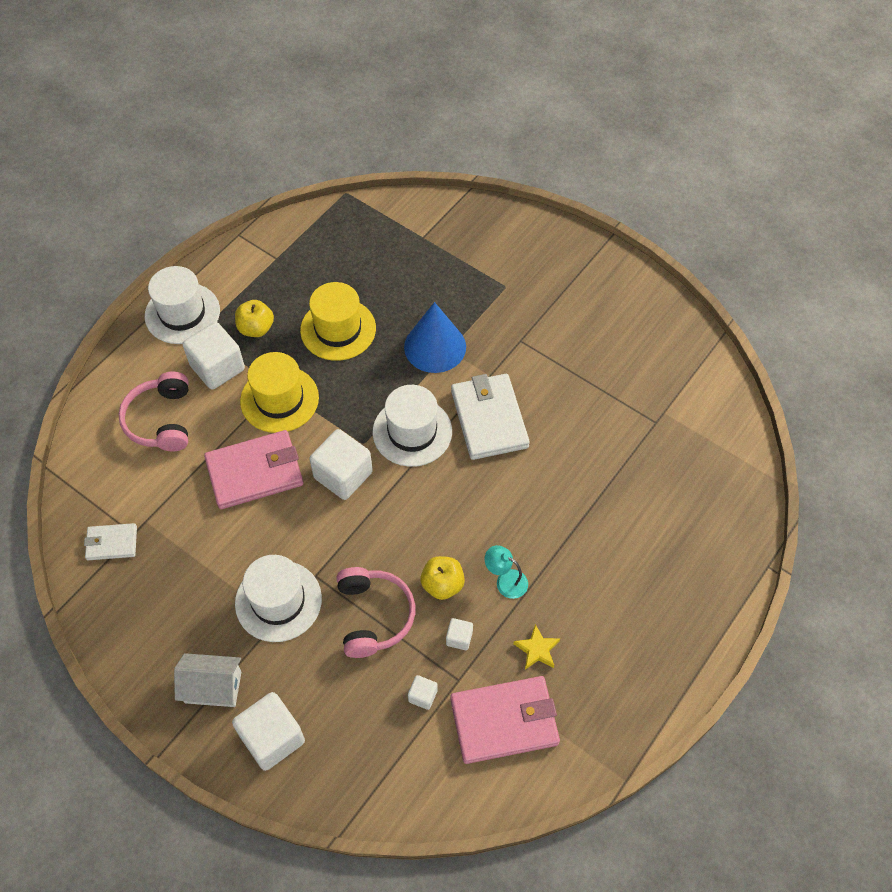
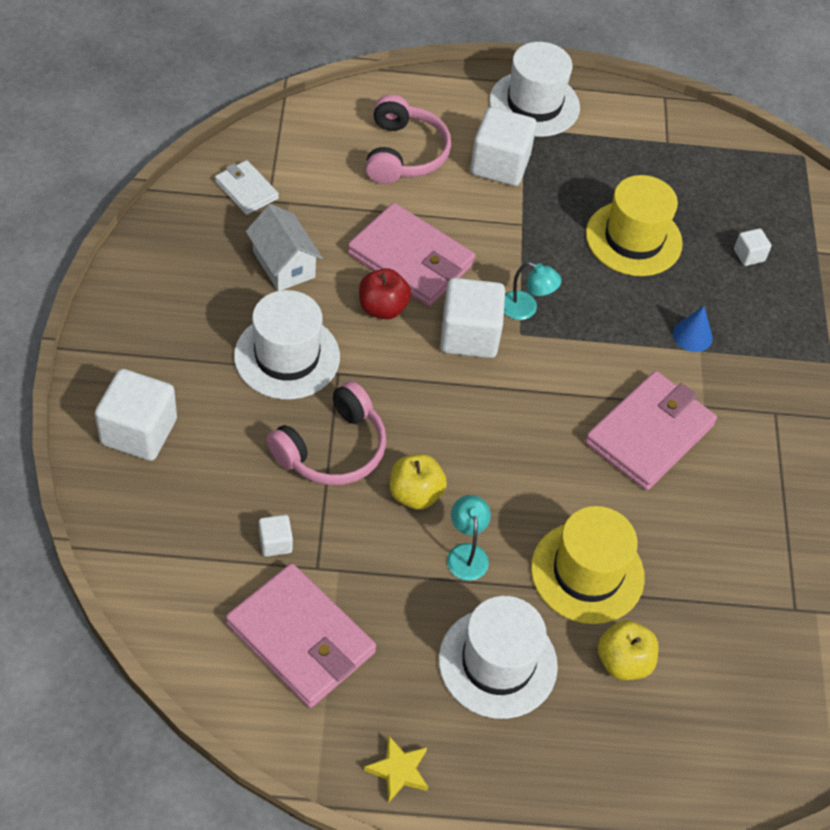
camera: 50 degrees right, 5 degrees down
(161, 420) = (404, 153): pink headphones -> pink headphones turned 135 degrees clockwise
(213, 687) = (158, 352): white house -> white house (284, 264)
(256, 328) = (571, 171): yellow apple -> yellow apple (623, 662)
(279, 399) = (509, 234): yellow hat -> yellow hat (587, 572)
(282, 515) = (382, 308): none -> red apple
(346, 428) = (526, 309): none -> turquoise lamp
(412, 432) = (571, 370): white hat -> white hat (497, 663)
(435, 346) = (692, 335): blue cone -> blue cone, size x0.49
(459, 638) = (365, 543): white cube -> white cube (749, 255)
(489, 419) = (649, 434): white wallet -> pink wallet
(537, 649) = (407, 628): yellow star -> yellow star (398, 770)

